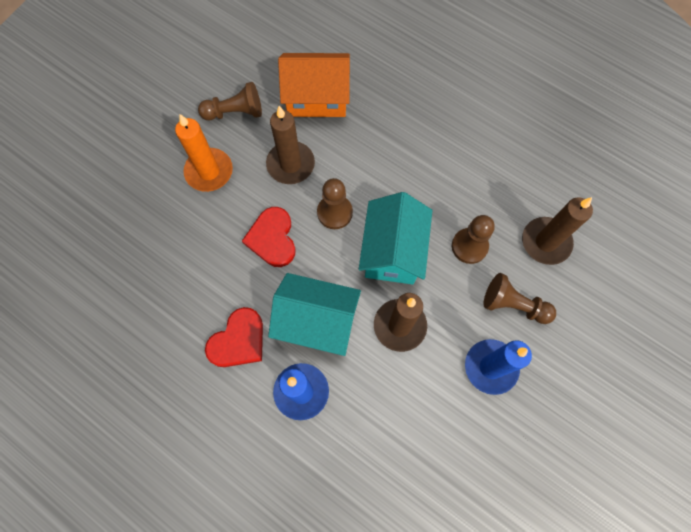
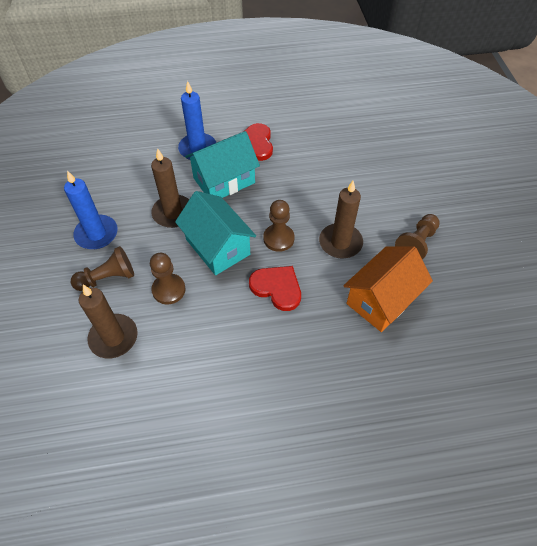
camera: 135 degrees right, 15 degrees down
(209, 171) = (380, 199): orange candle -> none
(272, 238) = (297, 197): red heart -> red heart (277, 288)

